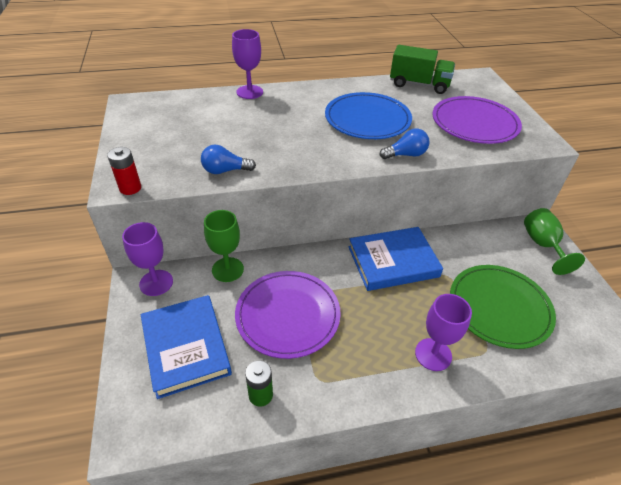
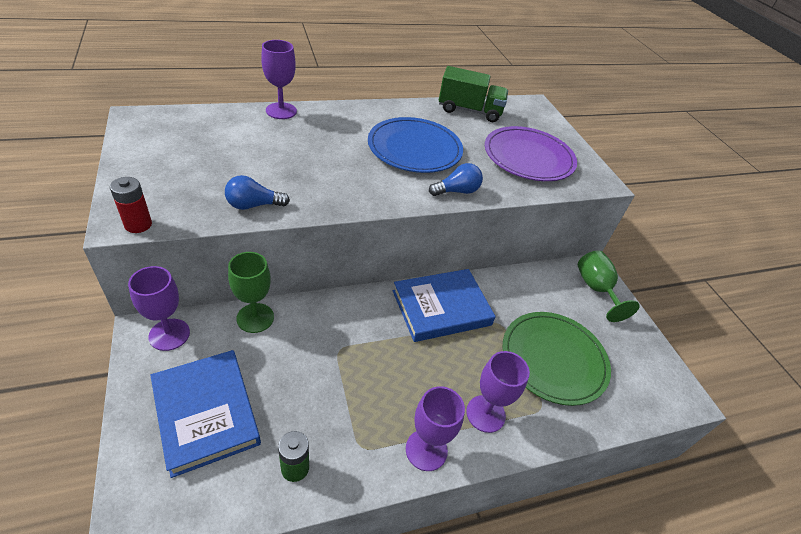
camera: 10 degrees left, 0 degrees up
(288, 315) = (325, 372): purple plate -> none
(377, 384) = (426, 450): none -> purple goblet

